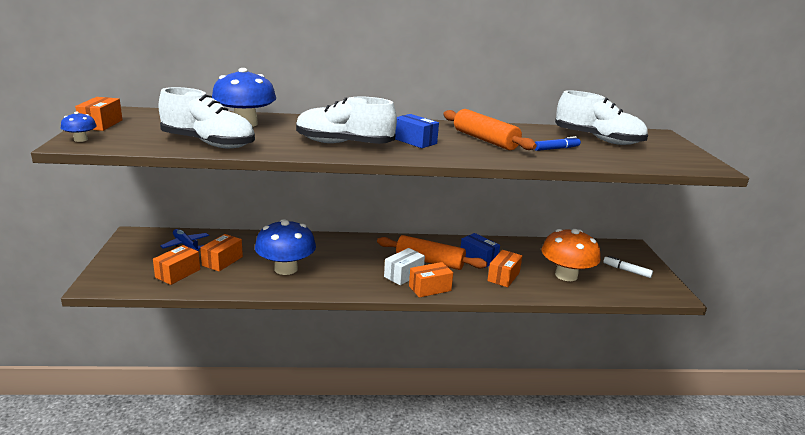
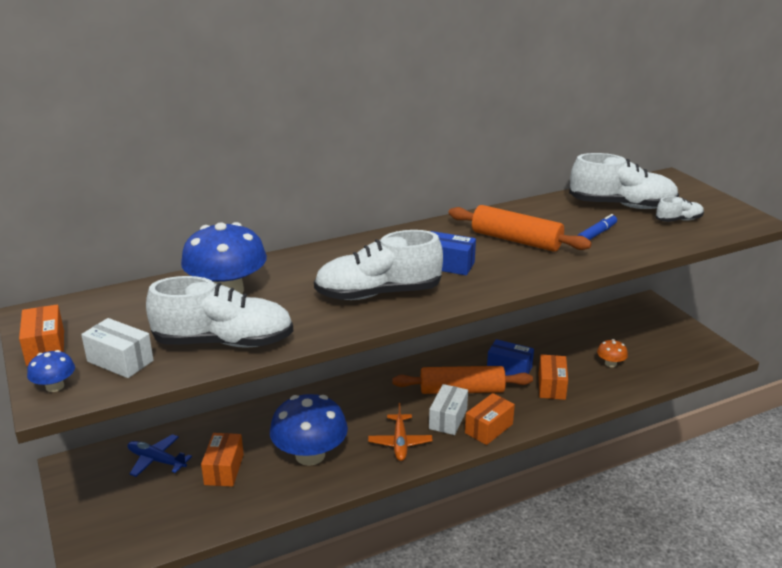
camera: 20 degrees left, 5 degrees up
(134, 138) = (120, 361): none -> white box
(178, 273) = (184, 507): orange box -> none
(355, 279) = (400, 442): none -> orange plane
(566, 275) = (610, 363): orange mushroom -> orange mushroom, size x0.45
(626, 270) = (662, 338): white marker -> none
(639, 155) = (678, 220): none -> white shoe

